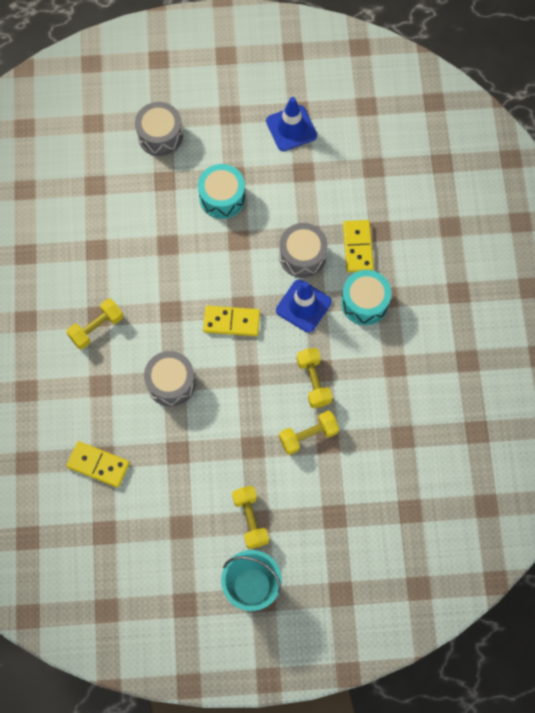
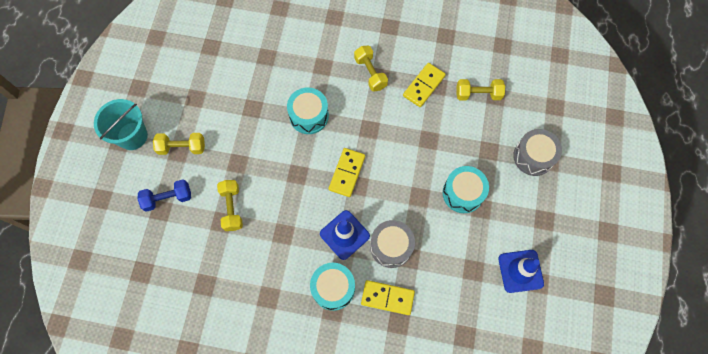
camera: 105 degrees right, 0 degrees up
(98, 465) = (262, 53): yellow domino -> yellow domino (424, 86)
(171, 383) = (309, 116): grey drum -> turquoise drum
(313, 381) = (276, 225): yellow dumbbell -> yellow dumbbell (478, 94)
(317, 513) = (168, 198): none -> blue dumbbell

